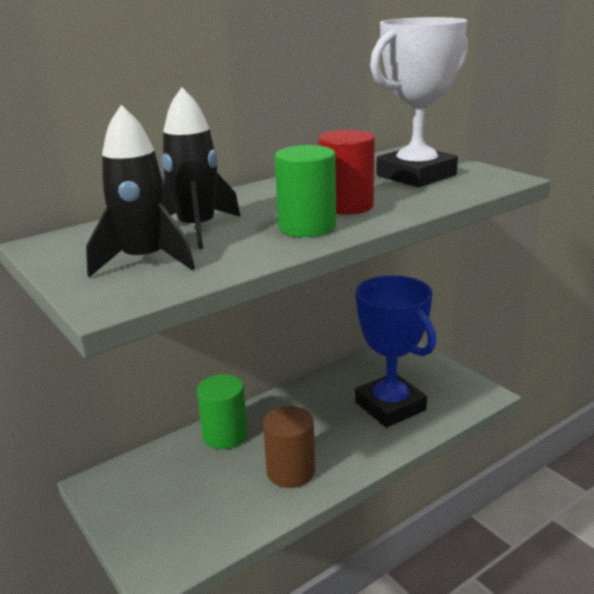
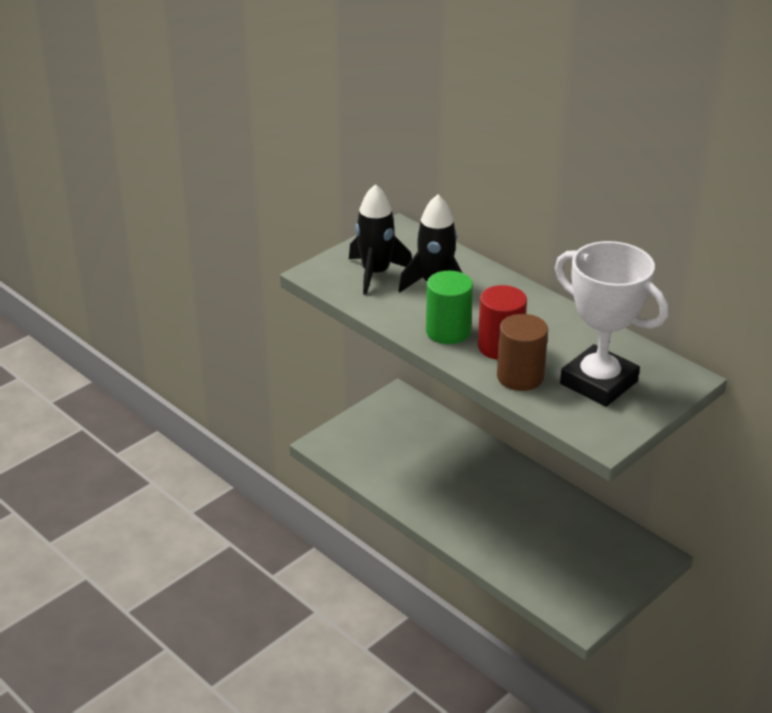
camera: 80 degrees right, 10 degrees up
(225, 435) = (469, 450): green cylinder -> none
(290, 471) = (432, 493): brown cylinder -> brown cylinder (520, 377)
(390, 406) = (539, 549): blue trophy -> none

